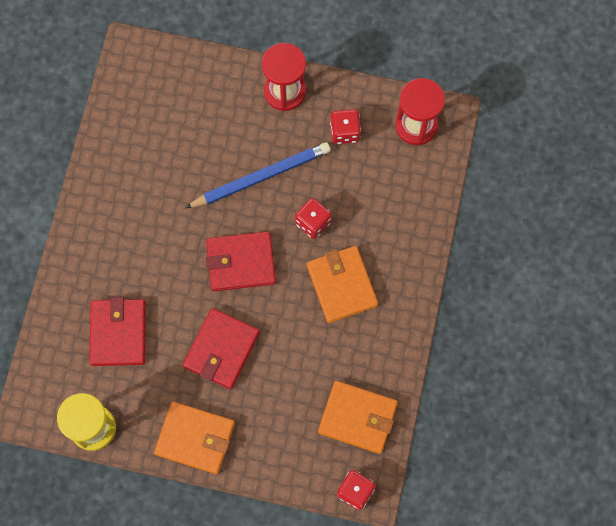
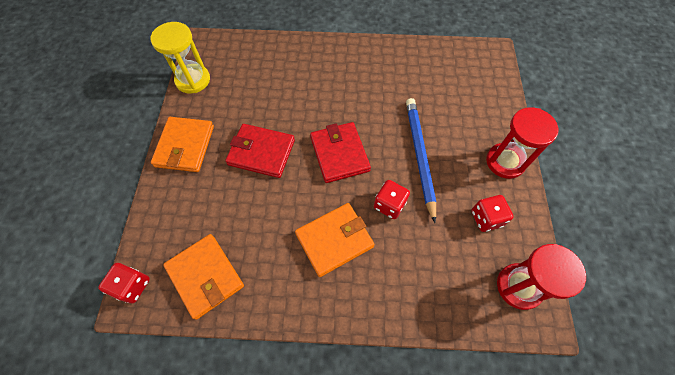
camera: 80 degrees right, 10 degrees down
(118, 333) = (267, 82): red wallet -> none
(261, 177) = (419, 156): blue pencil -> blue pencil turned 150 degrees counterclockwise
(357, 417) = (205, 276): orange wallet -> orange wallet turned 45 degrees counterclockwise

